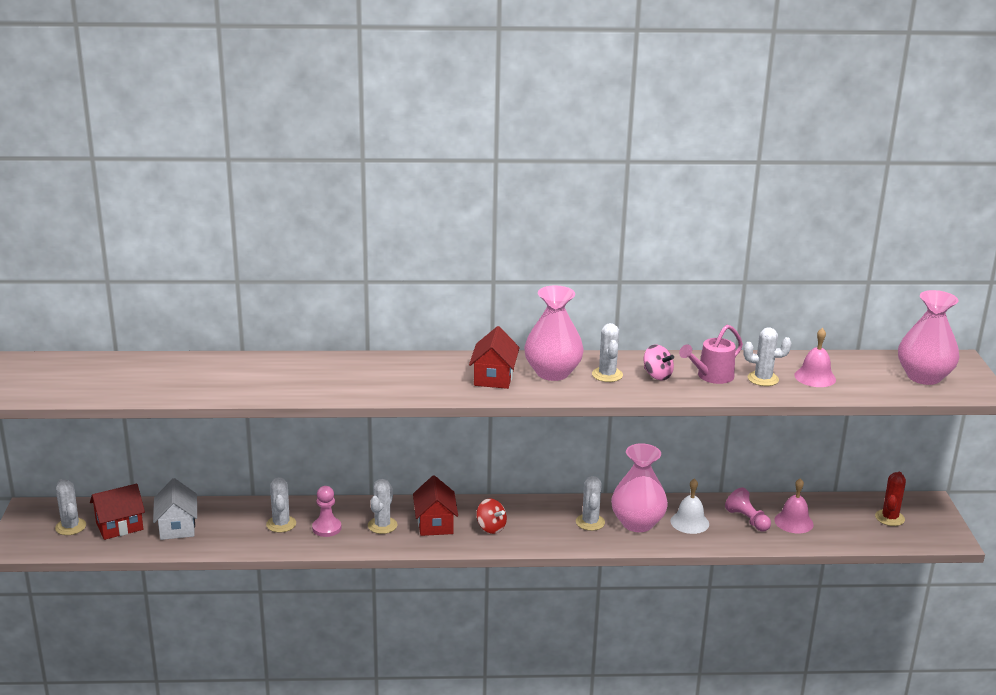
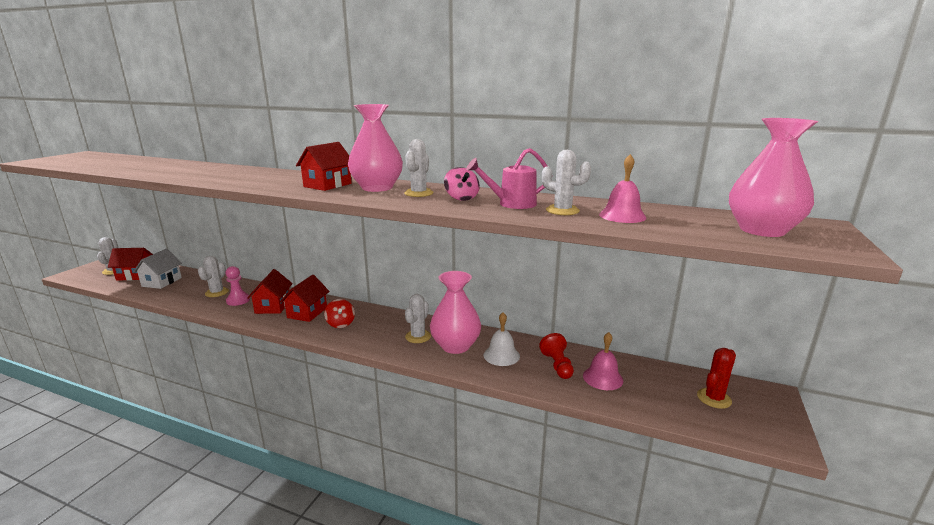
camera: 25 degrees right, 5 degrees down
(382, 525) = (273, 306): white cactus -> red house
(747, 520) = (557, 365): pink pawn -> red pawn

